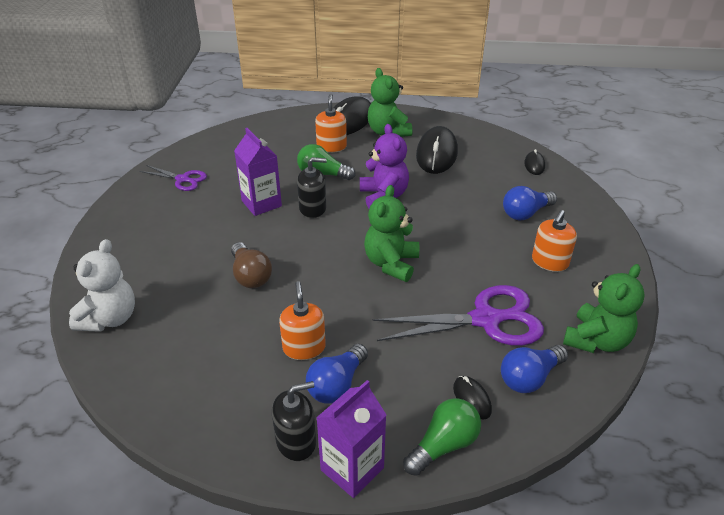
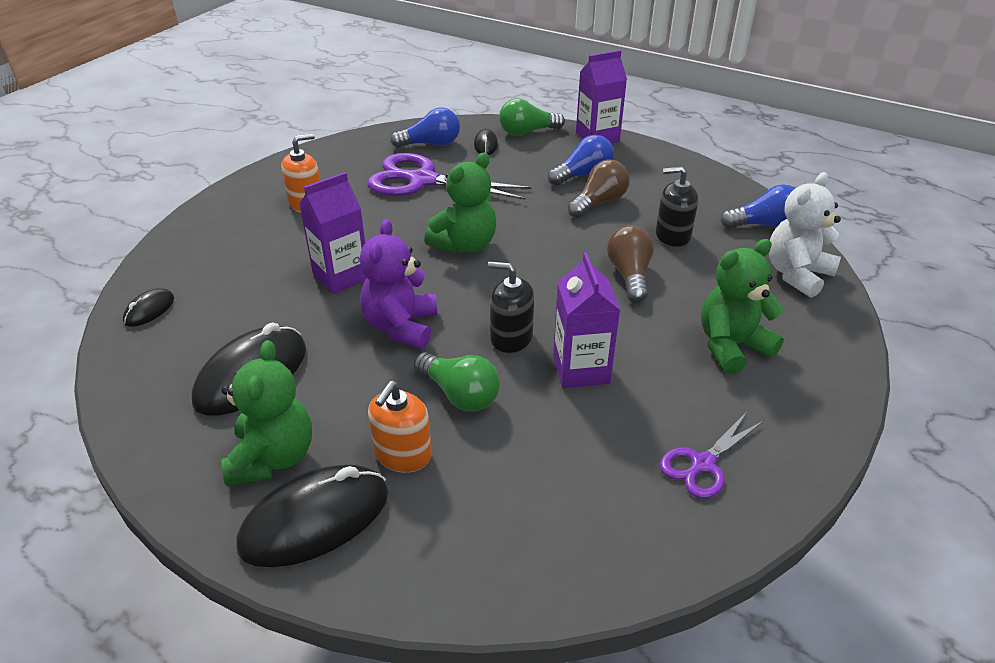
camera: 155 degrees left, 0 degrees up
(182, 179) = (703, 464): purple scissors -> purple scissors turned 90 degrees counterclockwise
(296, 441) = (631, 156): black soap dispenser -> black soap dispenser (672, 236)
(304, 347) = (599, 202): orange soap dispenser -> brown light bulb
(453, 214) = (341, 276): none -> purple carton
(526, 213) = (258, 253): blue light bulb -> blue light bulb (764, 225)
(596, 340) = (352, 148): green teddy bear -> green teddy bear (731, 346)

